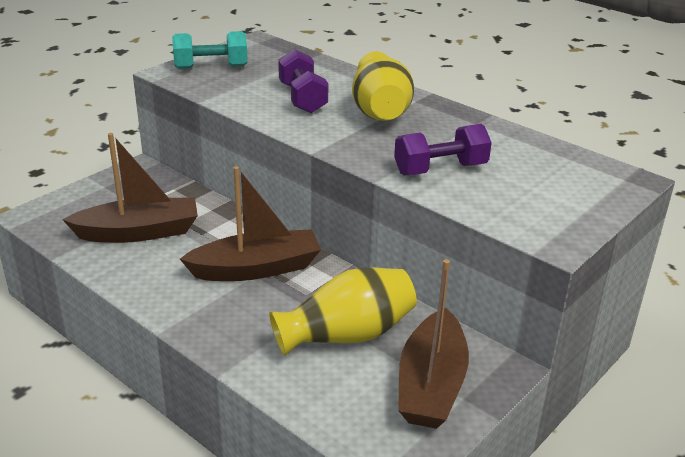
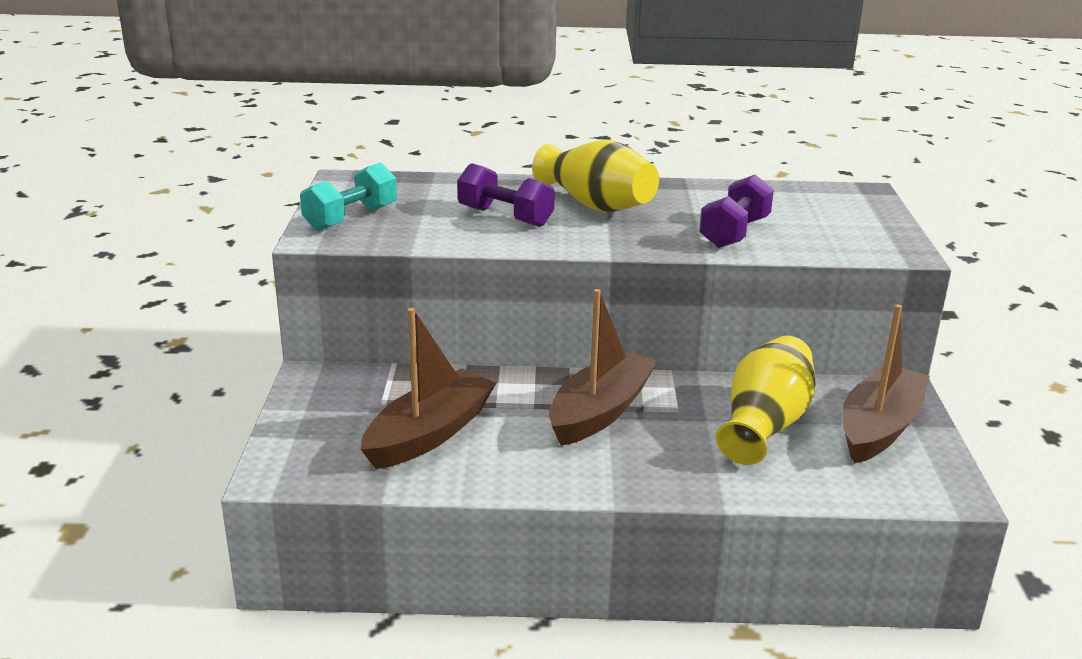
camera: 40 degrees left, 5 degrees down
(431, 384) = (879, 428): brown boat -> brown boat turned 120 degrees counterclockwise

